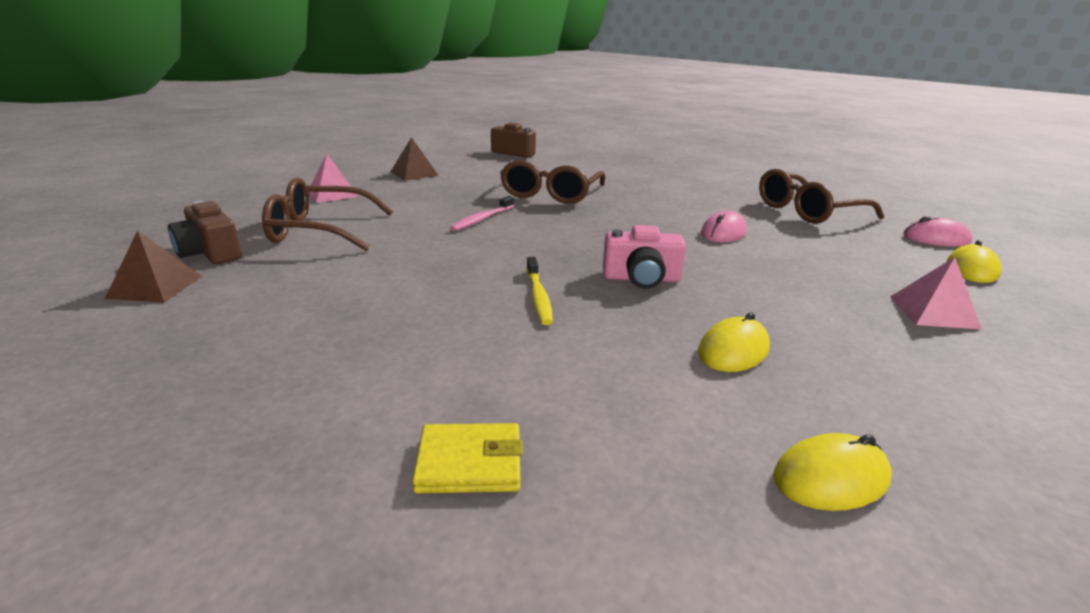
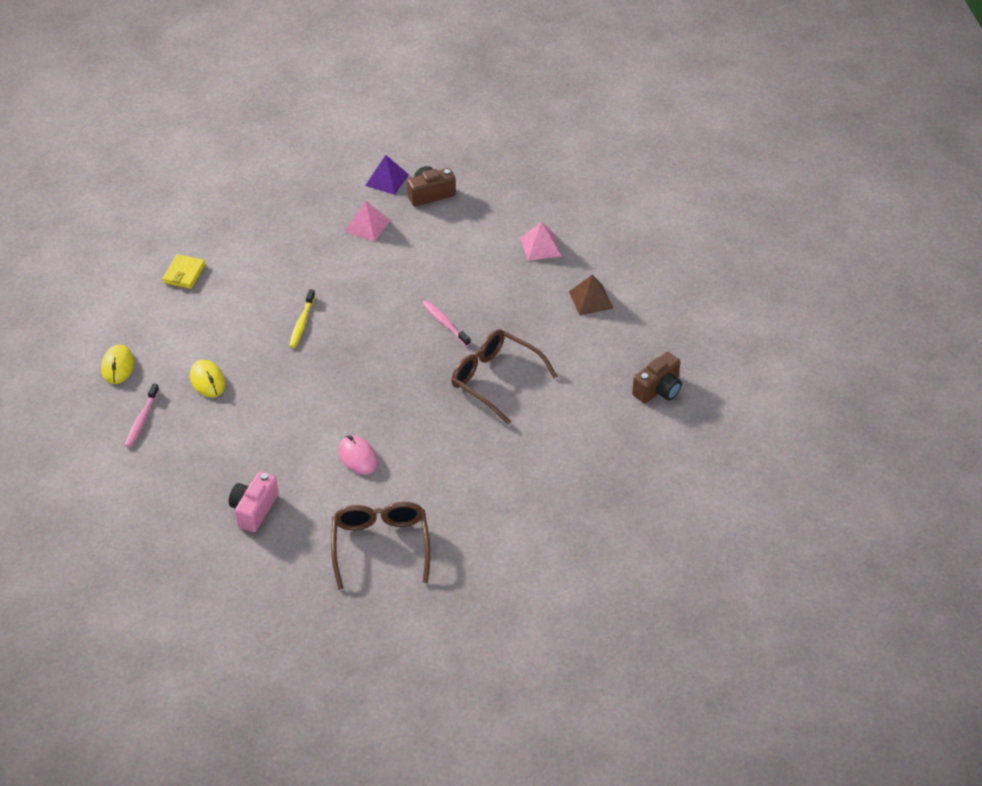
camera: 110 degrees right, 20 degrees up
(155, 287) = (387, 180): brown pyramid -> purple pyramid
(319, 231) = (452, 239): brown glasses -> none
(538, 297) = (302, 323): yellow toothbrush -> yellow toothbrush turned 90 degrees counterclockwise
(641, 279) = (303, 376): pink camera -> pink camera (254, 509)
(898, 396) = (142, 420): none -> pink toothbrush
(933, 312) = (193, 495): pink pyramid -> pink pyramid (367, 225)
(936, 239) = (284, 595): pink mouse -> none
(972, 269) = (228, 569): yellow mouse -> none

